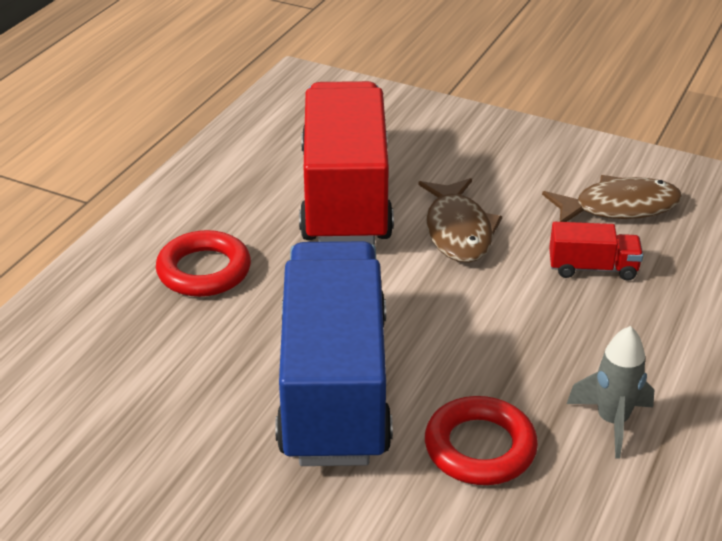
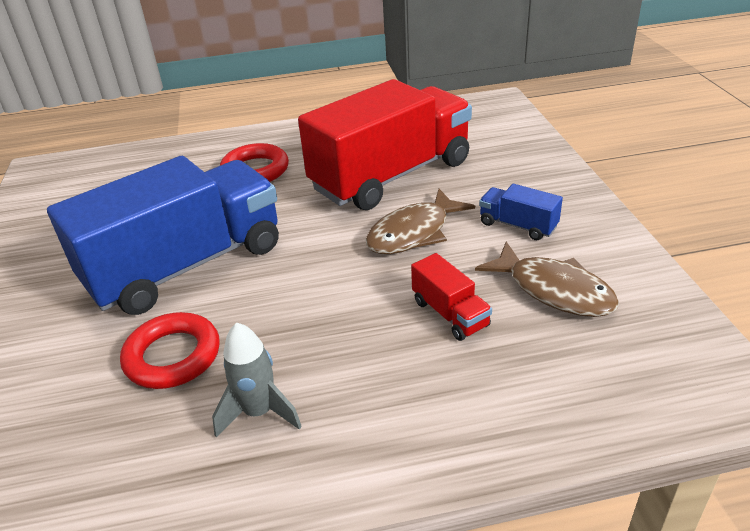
camera: 55 degrees right, 0 degrees up
(516, 177) = (517, 225): none -> blue truck

